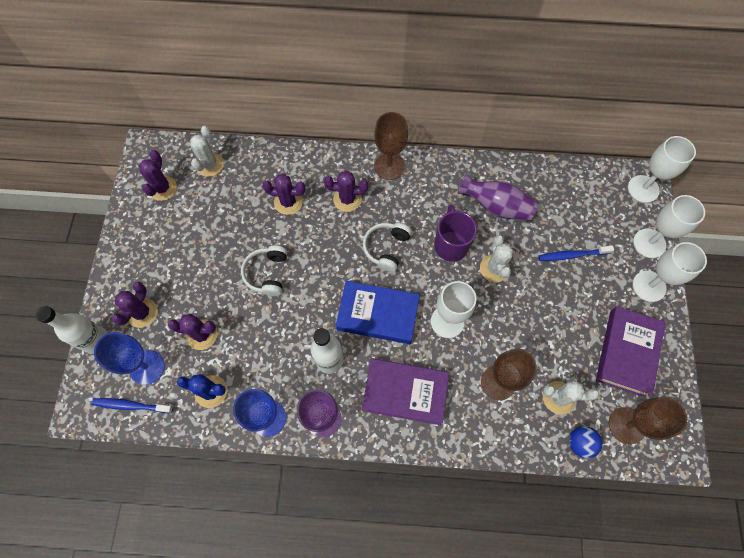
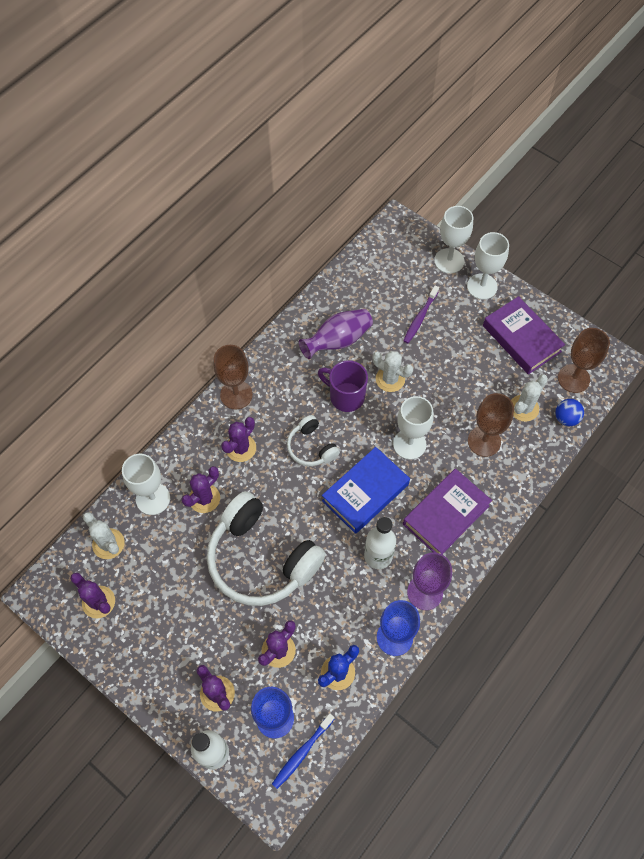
camera: 55 degrees left, 5 degrees down
(267, 273) = (261, 559): white headphones -> white headphones, size x2.04
(572, 255) = (420, 318): blue toothbrush -> purple toothbrush
(643, 189) = (402, 231): white goblet -> white goblet (153, 499)

